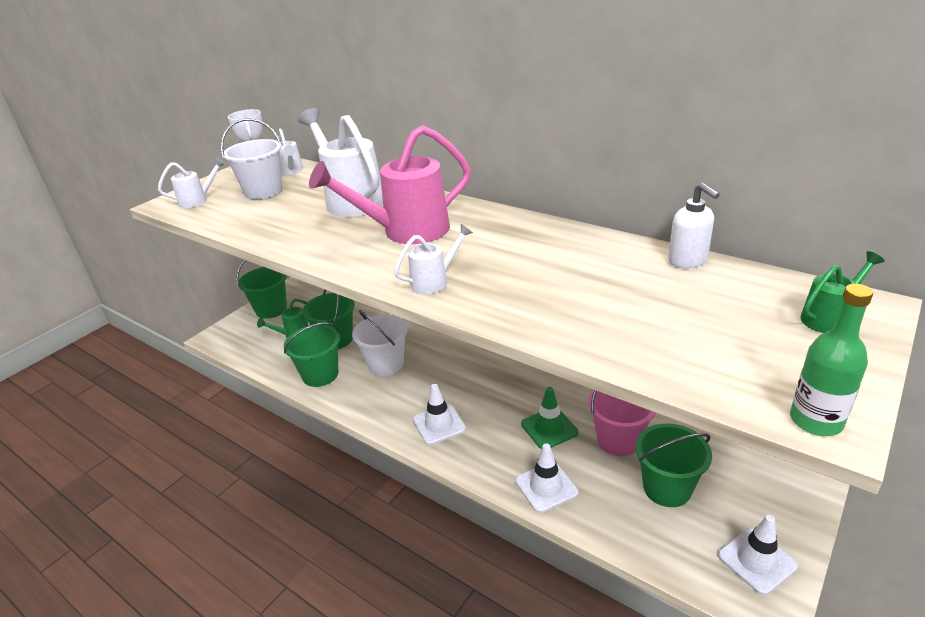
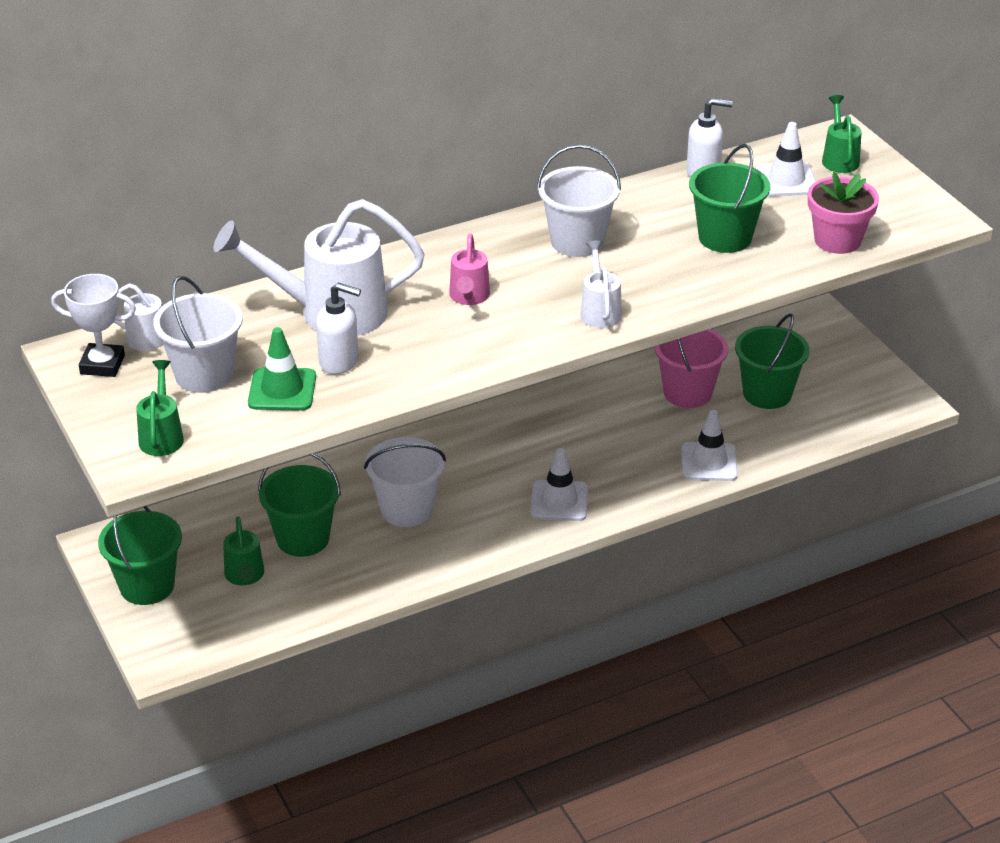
camera: 65 degrees left, 5 degrees up
(197, 200) = (162, 436): white watering can -> green watering can
(299, 218) = (339, 362): none -> white soap dispenser
(320, 375) = (372, 571): green bucket -> green bucket (725, 237)
(407, 231) = (469, 297): pink watering can -> pink watering can, size x0.49
(518, 244) = (577, 241): none -> white bucket
(549, 428) = (633, 428): green traffic cone -> green traffic cone (282, 390)
(684, 364) = (837, 240): none -> pink flower pot
(756, 561) = (871, 387): white traffic cone -> white traffic cone (786, 180)
(816, 421) = (933, 222): green bottle -> none

